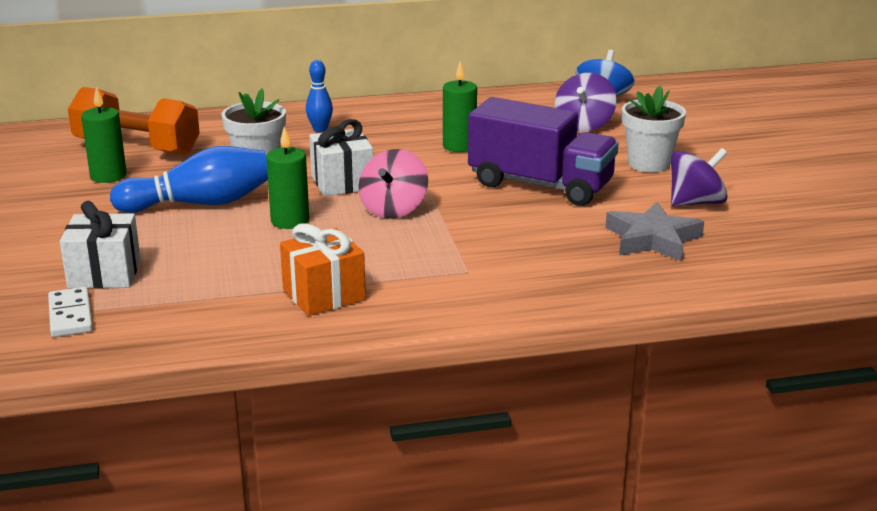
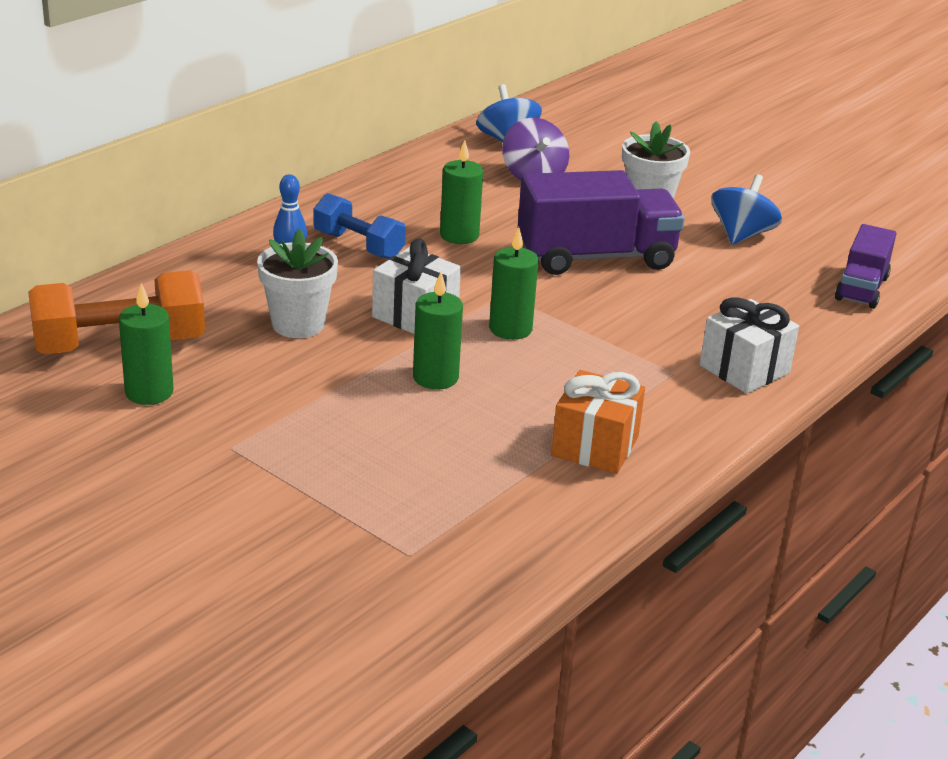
camera: 40 degrees left, 5 degrees up
(70, 315) = (397, 572): white domino -> none
(104, 274) = (351, 511): white gift -> white gift (744, 369)
(200, 204) = (312, 390): blue bowling pin -> none
(377, 134) = (358, 245): none -> blue dumbbell
(393, 209) = (510, 329): pink spinning top -> green candle
(652, 239) = (762, 284): grey star -> none
(695, 203) = (741, 235): purple spinning top -> blue spinning top
(743, 267) = (861, 288): none -> purple truck

